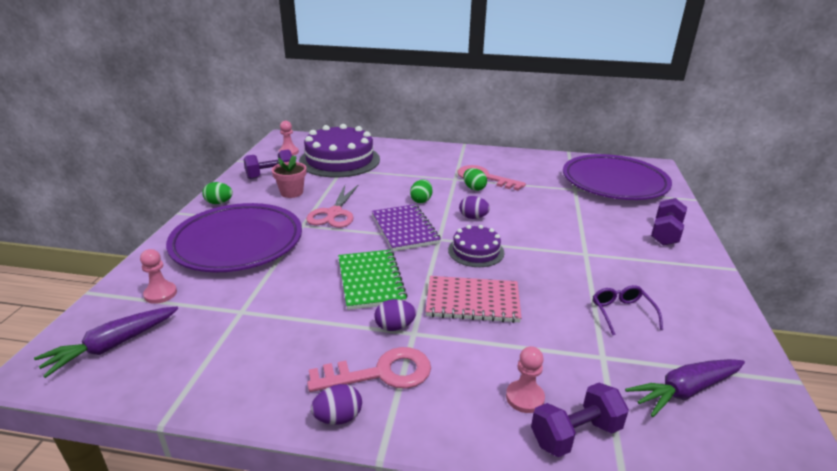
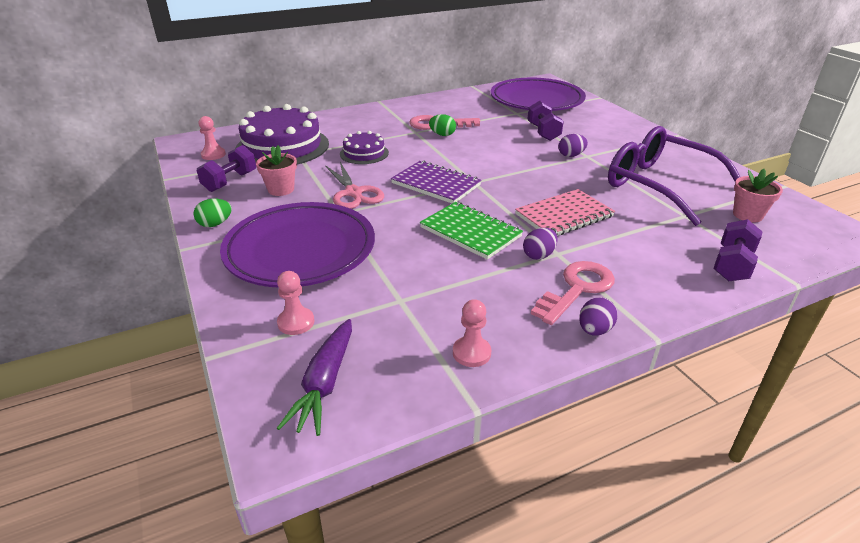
camera: 35 degrees left, 5 degrees up
(421, 200) = (414, 157): green egg -> none
(473, 217) = (475, 157): purple egg -> purple egg (571, 155)
(476, 251) = (514, 181): purple cake -> purple cake (364, 153)
(525, 398) = (680, 259): pink pawn -> pink pawn (471, 353)
(622, 313) = (659, 185): purple glasses -> purple glasses, size x2.45
(665, 234) = (615, 126): purple dumbbell -> purple dumbbell (543, 132)
(685, 391) = (747, 215): purple carrot -> pink flower pot

